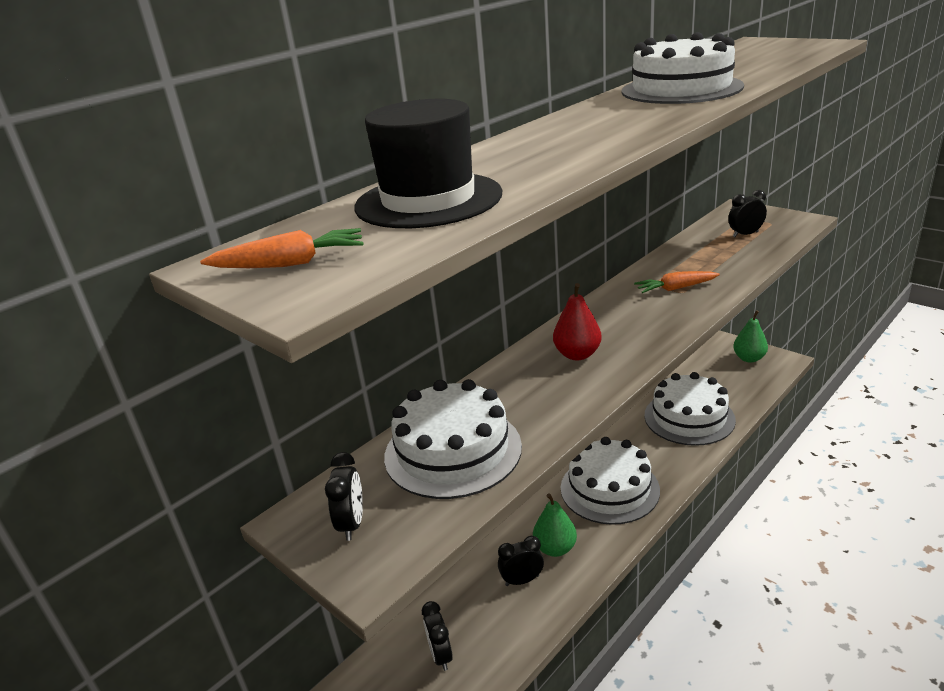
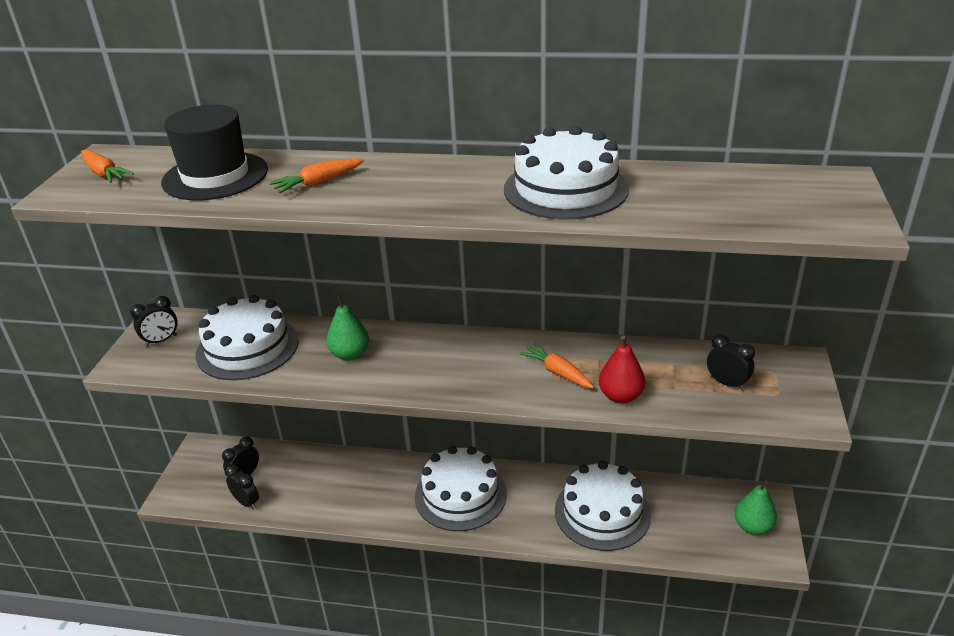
camera: 55 degrees right, 5 degrees up
(522, 580) = (330, 485): black clock -> black clock (246, 502)
(533, 157) = (318, 183): none -> orange carrot
(555, 548) = (372, 490): green pear -> green pear (350, 354)
(577, 354) = (401, 356): red pear -> red pear (620, 396)

